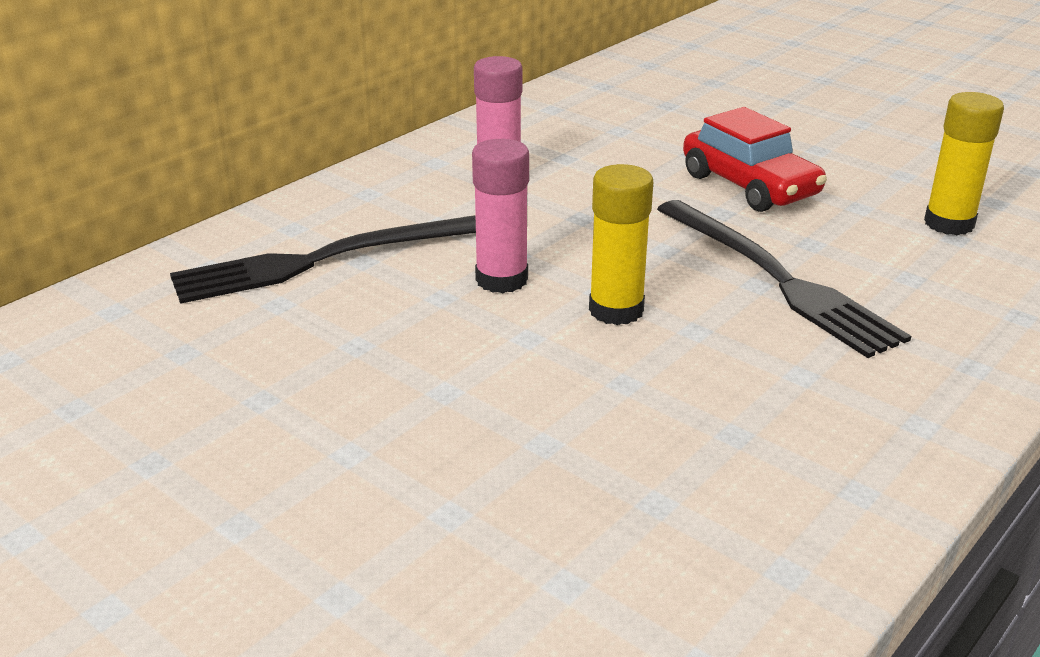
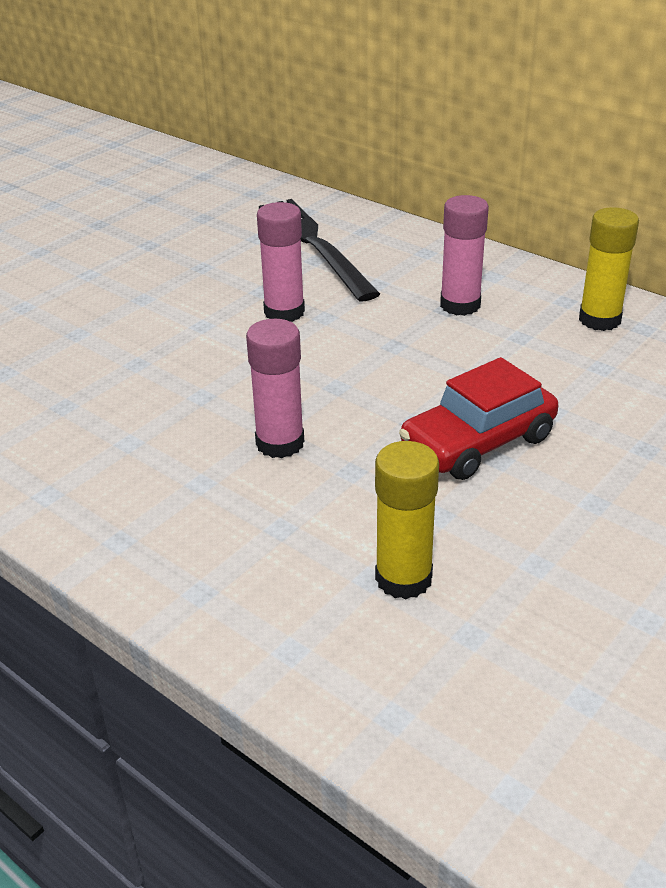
camera: 90 degrees right, 5 degrees up
(616, 310) = (234, 360): yellow glue stick -> yellow glue stick (599, 320)
(777, 279) = (280, 443): black fork -> pink glue stick

